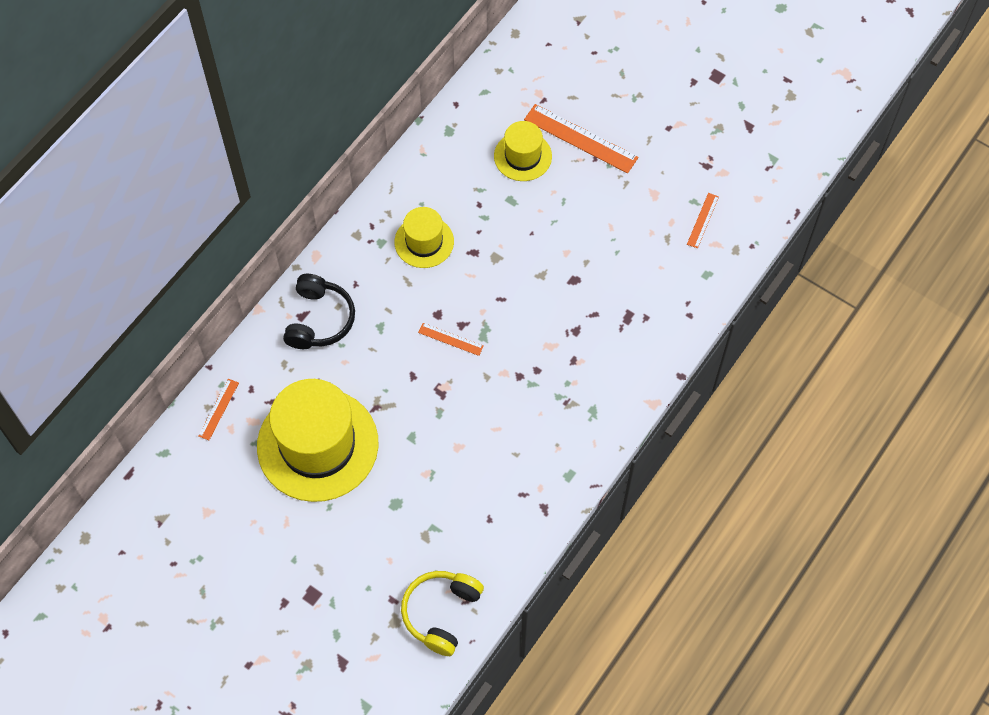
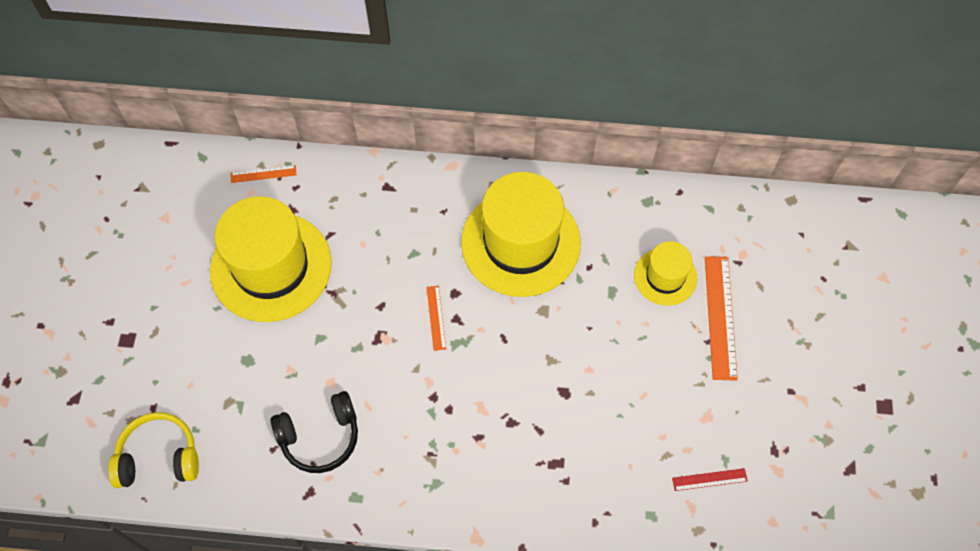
camera: 60 degrees right, 0 degrees up
(319, 319) = (391, 202): black headphones -> black headphones (320, 437)
(424, 242) = (520, 242): yellow hat -> yellow hat, size x1.92
(702, 220) = (709, 479): orange ruler -> red ruler

